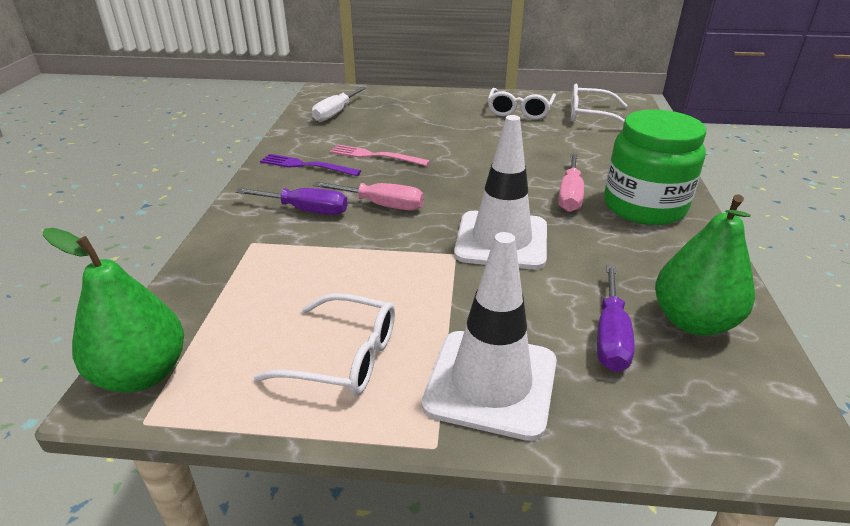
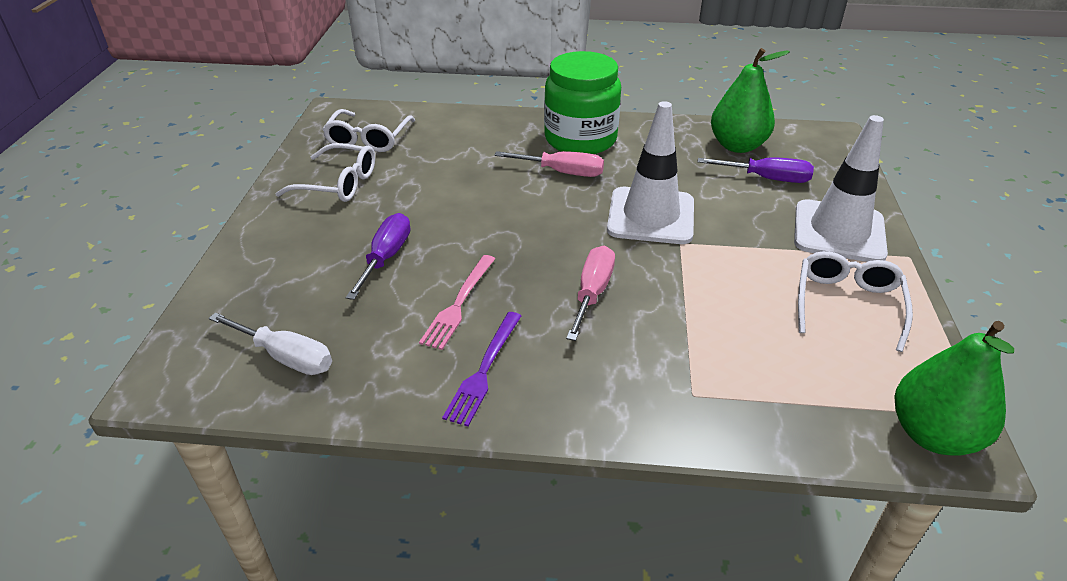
camera: 90 degrees left, 5 degrees up
(306, 210) = (611, 356): purple screwdriver -> purple screwdriver (386, 257)

